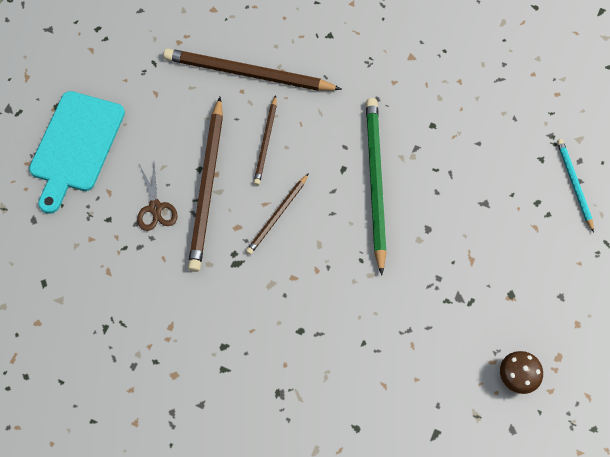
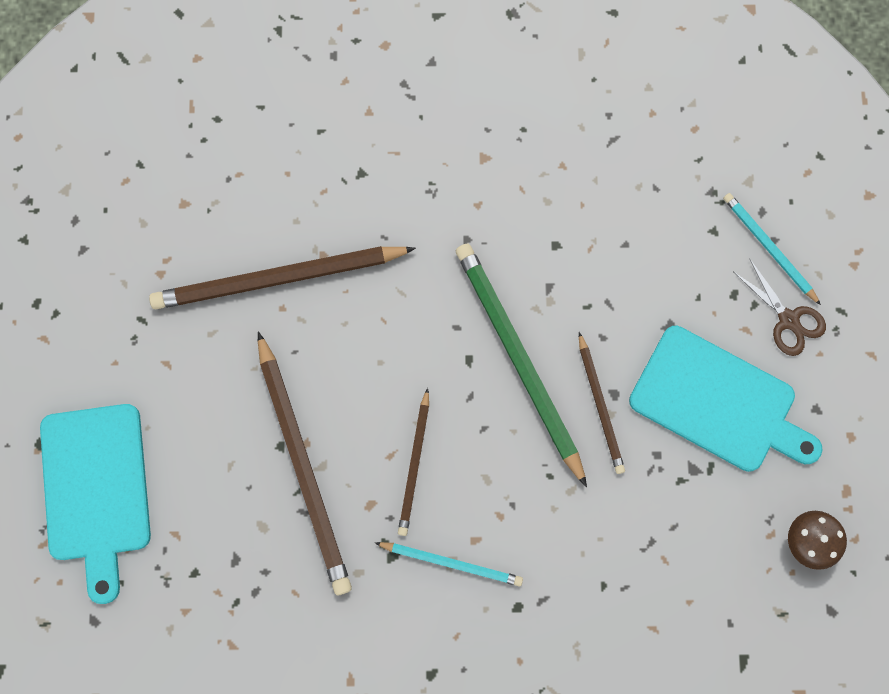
camera: 25 degrees left, 10 degrees up
(155, 207) = (249, 528): brown scissors -> brown scissors (788, 319)
(266, 142) = (350, 368): brown pencil -> brown pencil (600, 405)
(271, 284) = (452, 563): none -> turquoise pencil
(496, 263) = (719, 402): none -> turquoise cutting board

